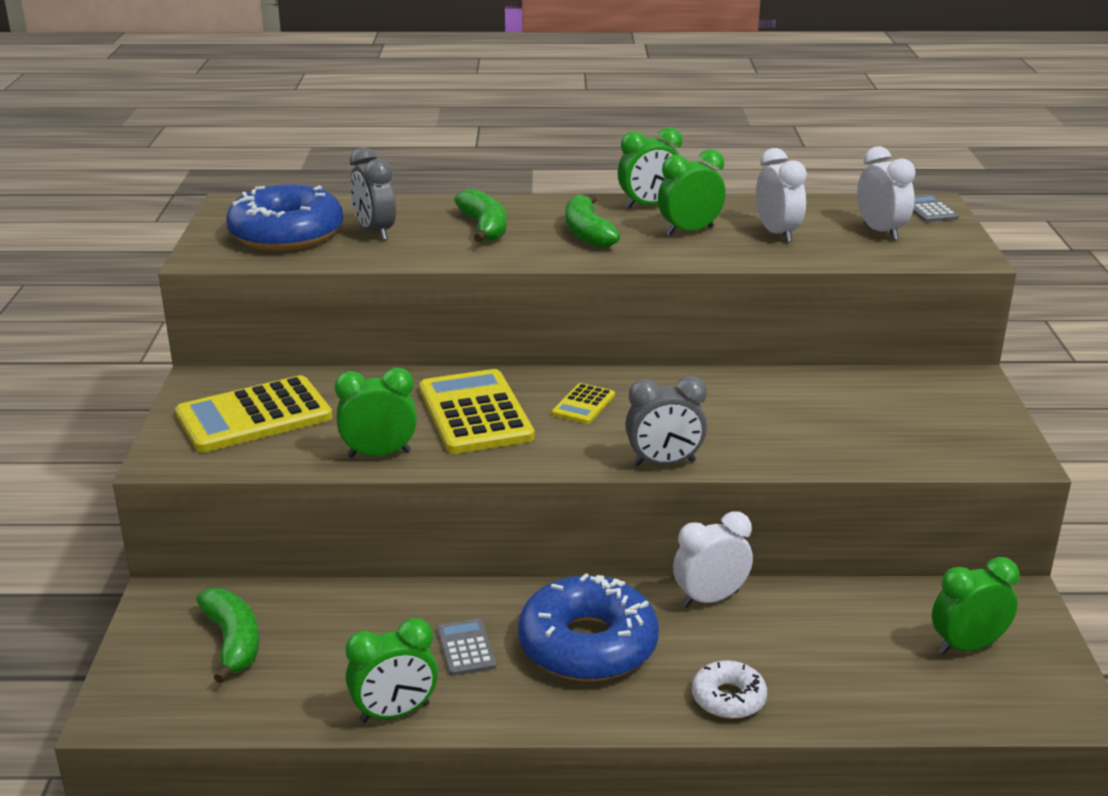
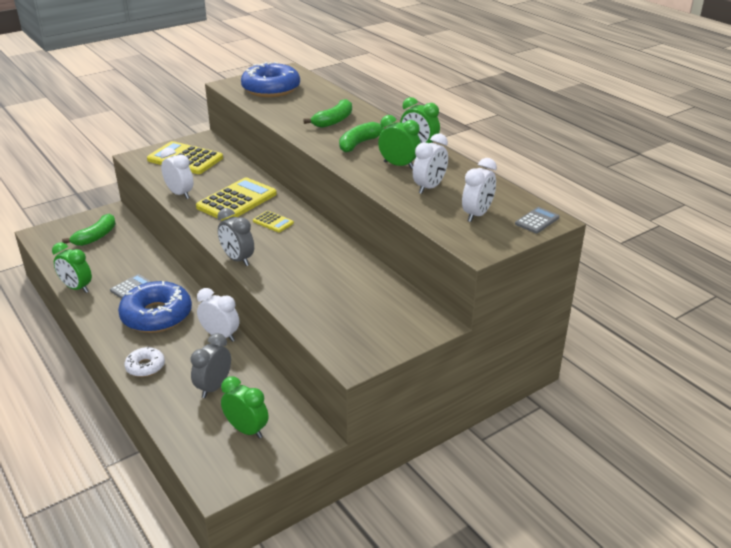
camera: 55 degrees right, 5 degrees up
(375, 232) = (296, 103): grey clock -> grey clock (214, 387)
(379, 454) = (180, 194): green clock -> white clock
(583, 405) = (273, 222): yellow calculator -> yellow calculator turned 135 degrees counterclockwise

